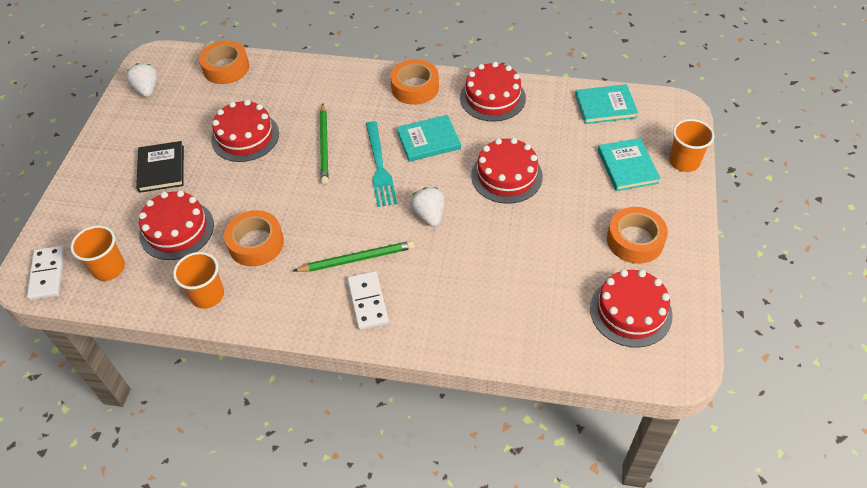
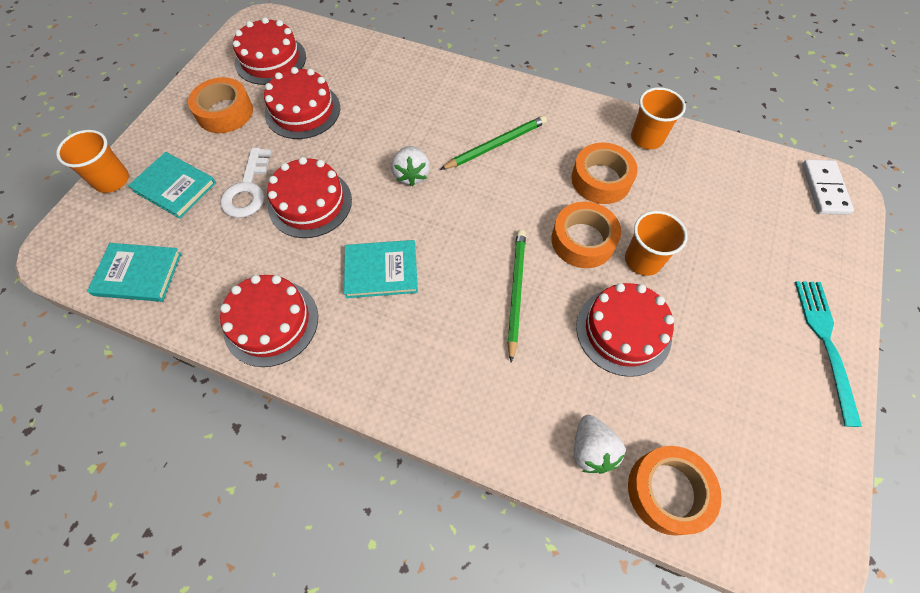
camera: 170 degrees left, 10 degrees up
(109, 268) = (758, 183): orange cup -> orange cup (643, 260)
(147, 90) = (796, 468): white strawberry -> white strawberry (591, 449)
(161, 169) = (731, 301): black book -> none
(177, 230) = (692, 212): red cake -> red cake (302, 110)
(357, 259) = (496, 145): green pencil -> green pencil turned 150 degrees clockwise
(367, 302) = (493, 106): white domino -> none
(379, 167) = (451, 245): turquoise fork -> turquoise fork (825, 343)
(415, 88) = (370, 368): orange tape -> orange tape (583, 240)
(565, 176) = (248, 189): none -> white key
(627, 166) = (174, 187): turquoise book -> turquoise book turned 60 degrees counterclockwise

